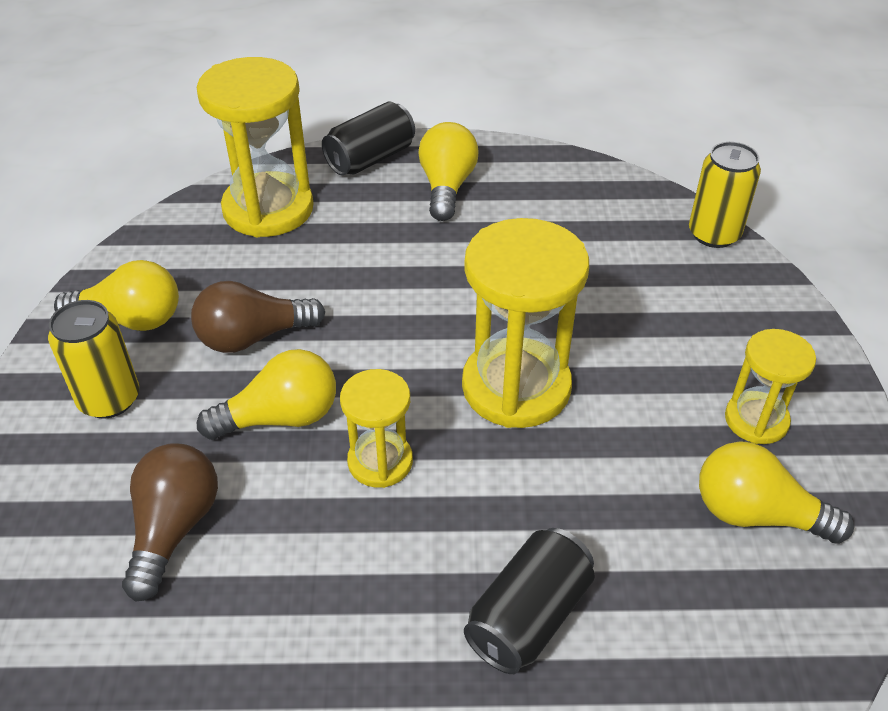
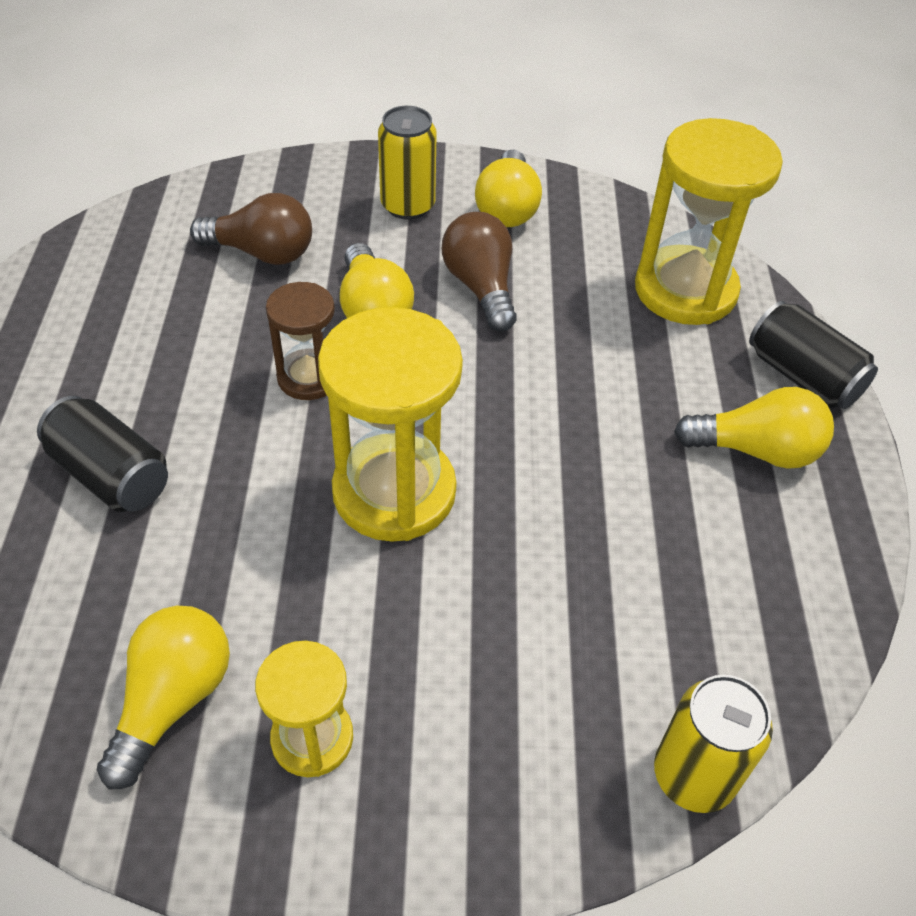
camera: 90 degrees right, 5 degrees up
(380, 461) = (308, 377): yellow hourglass -> brown hourglass

